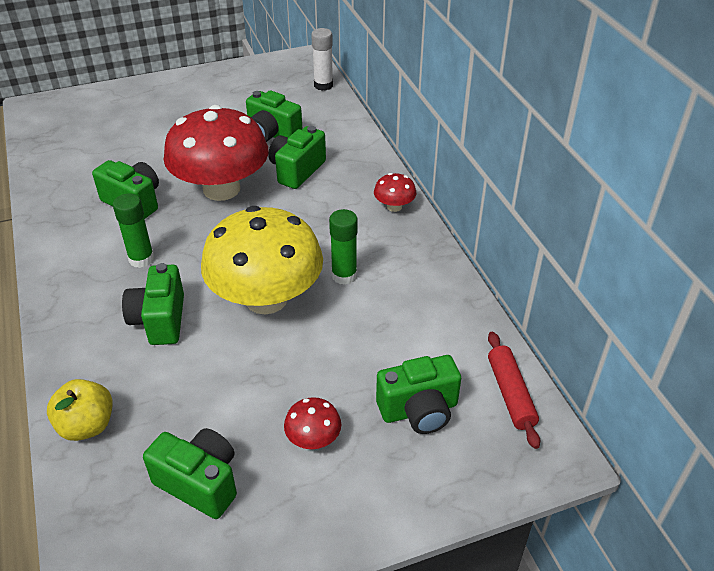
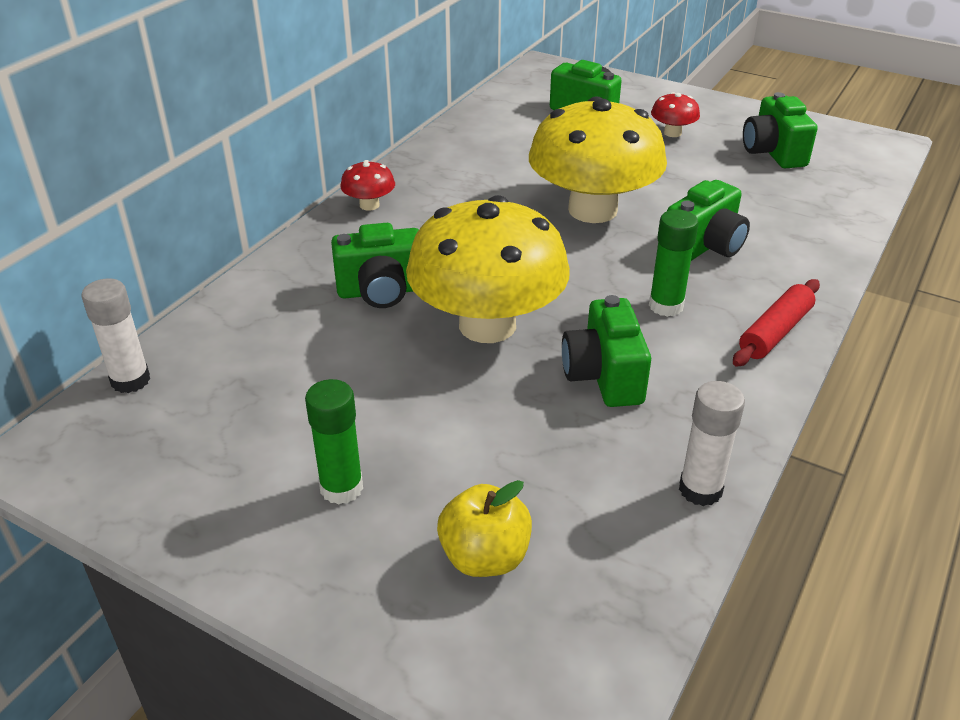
camera: 130 degrees left, 5 degrees down
(43, 185) = (700, 490): none -> white glue stick
(87, 425) = (833, 216): yellow apple -> yellow apple (485, 557)
(221, 189) = (487, 325): red mushroom -> yellow mushroom
(272, 134) = (323, 353): green camera -> none
(344, 275) = (506, 188): green glue stick -> green glue stick (341, 488)
(510, 394) = (520, 89): red rolling pin -> red rolling pin (775, 332)

